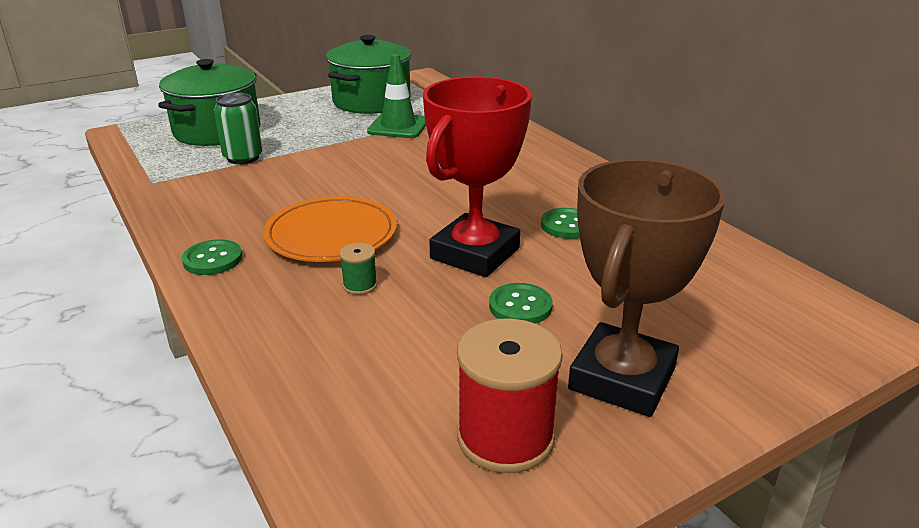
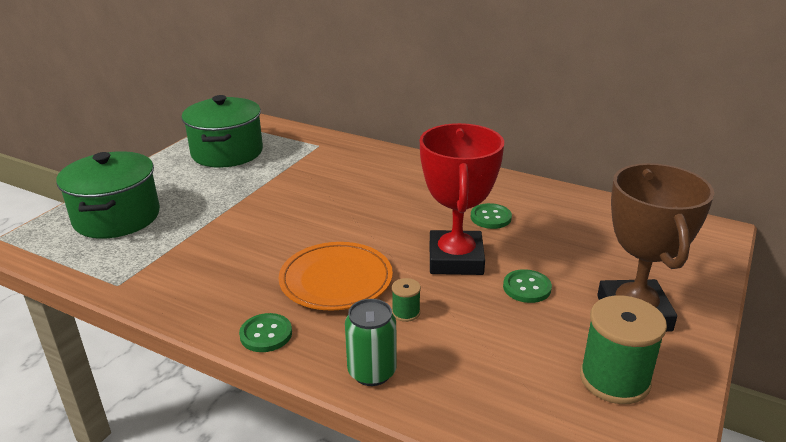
camera: 30 degrees left, 0 degrees up
(243, 158) = (176, 236): green can -> green can (372, 372)
(398, 126) = (278, 170): green traffic cone -> none
(505, 437) = (614, 379): red spool -> green spool

